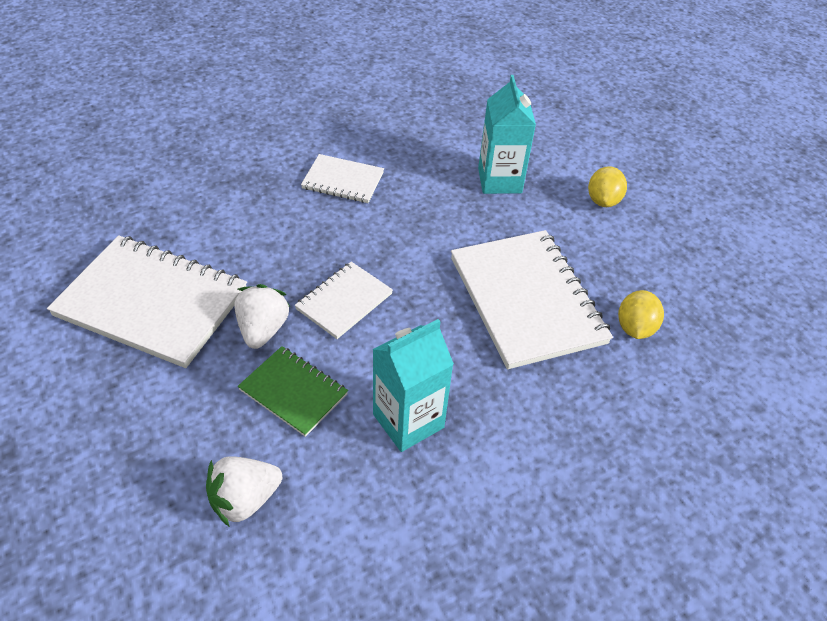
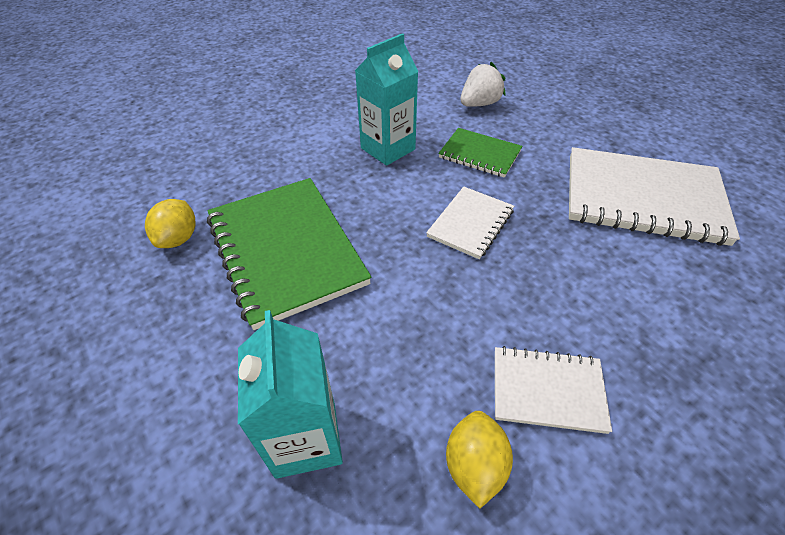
camera: 175 degrees right, 0 degrees up
(263, 329) = (530, 191): white strawberry -> none
(526, 300) = (286, 250): white notebook -> green notebook
(603, 201) = (143, 422): yellow lemon -> yellow lemon (474, 466)

